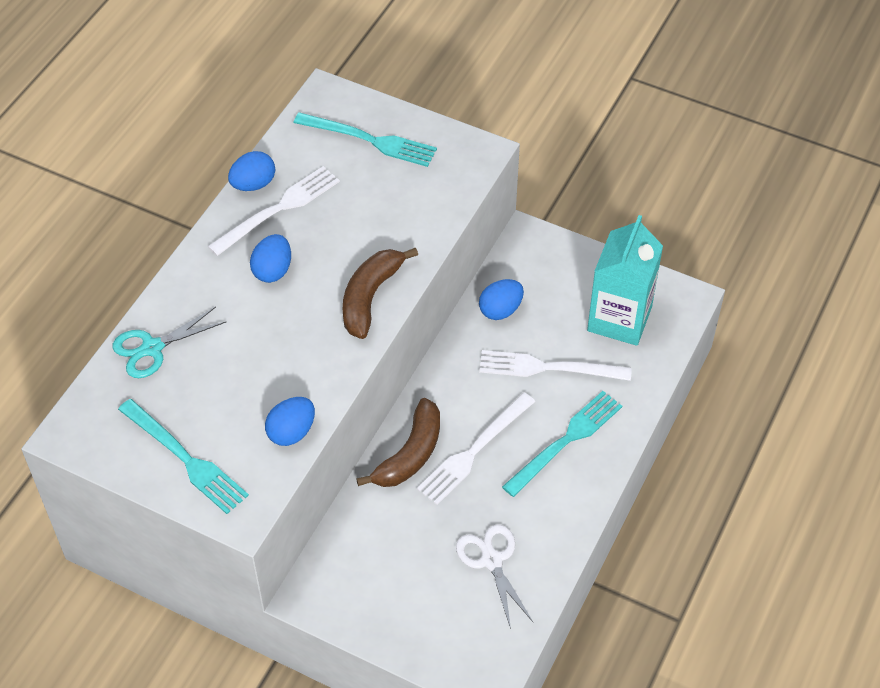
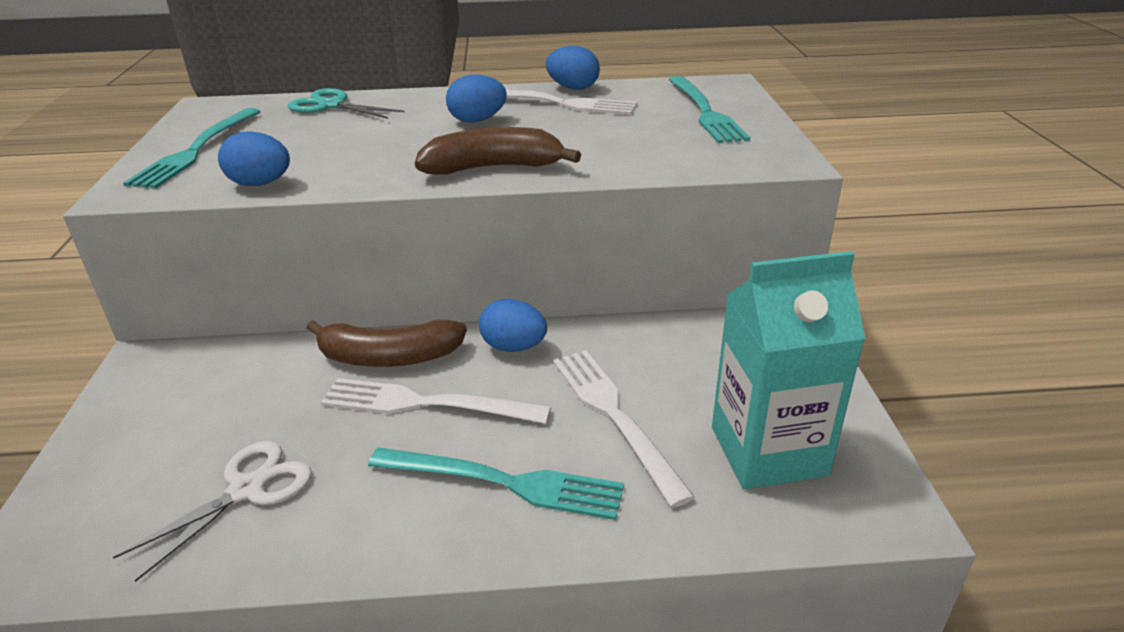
camera: 60 degrees right, 20 degrees down
(500, 310) = (661, 344): blue egg -> blue egg (513, 347)

